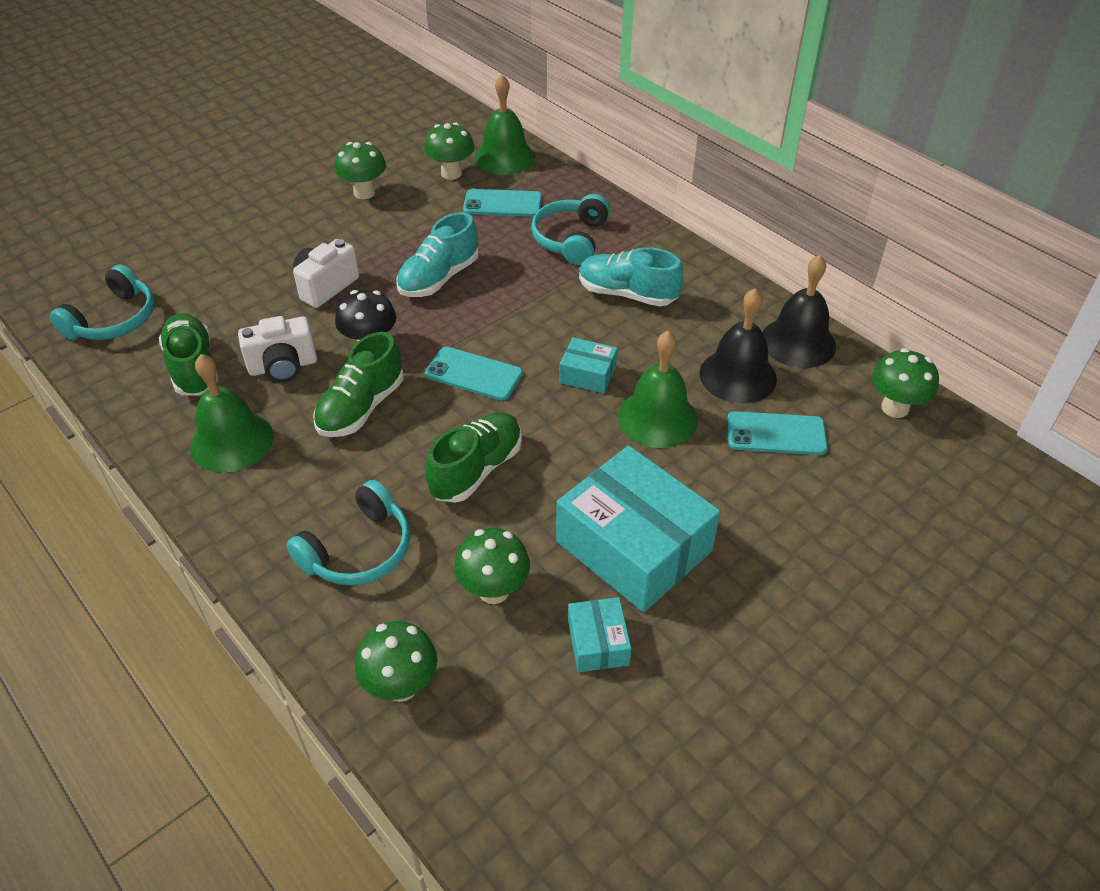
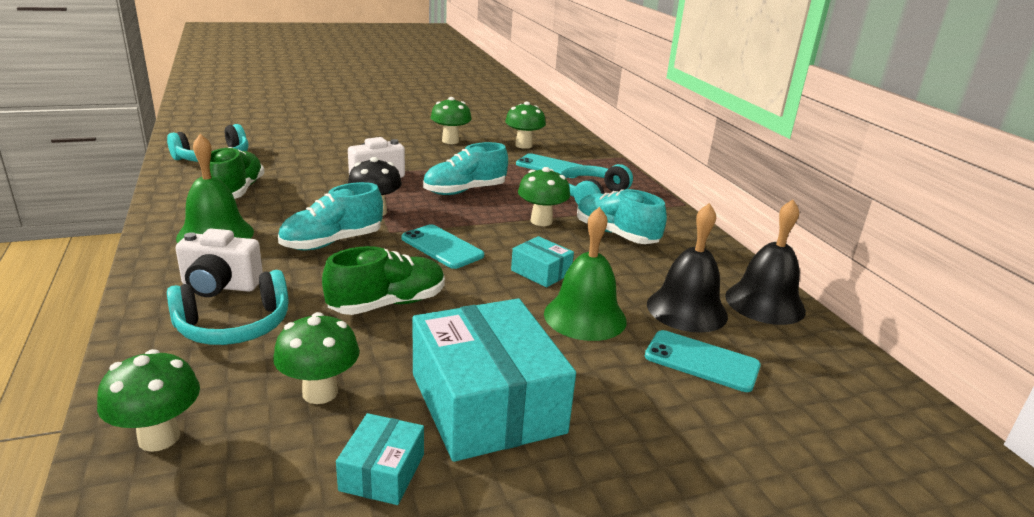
camera: 20 degrees right, 20 degrees down
(283, 366) = (299, 206): white camera -> white camera (220, 286)
(361, 408) = (332, 242): green shoe -> turquoise shoe
(505, 157) = (572, 146): green bell -> none
(895, 408) = (851, 378): green mushroom -> green mushroom (541, 221)

